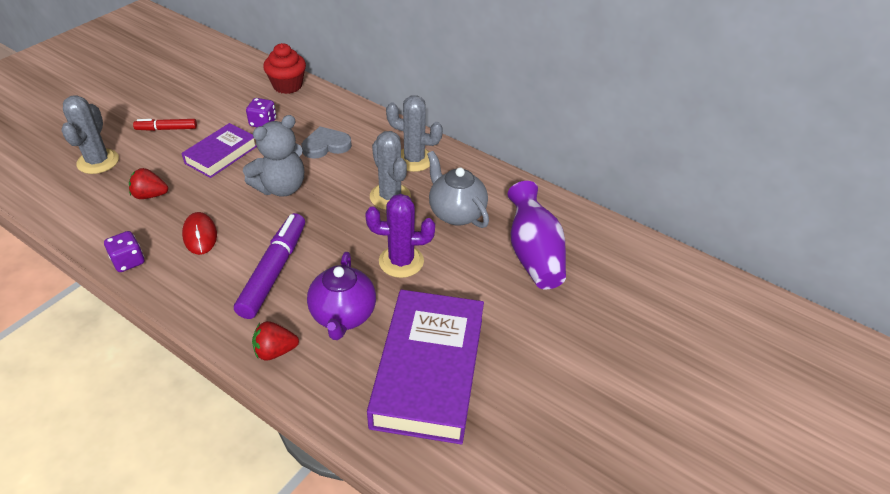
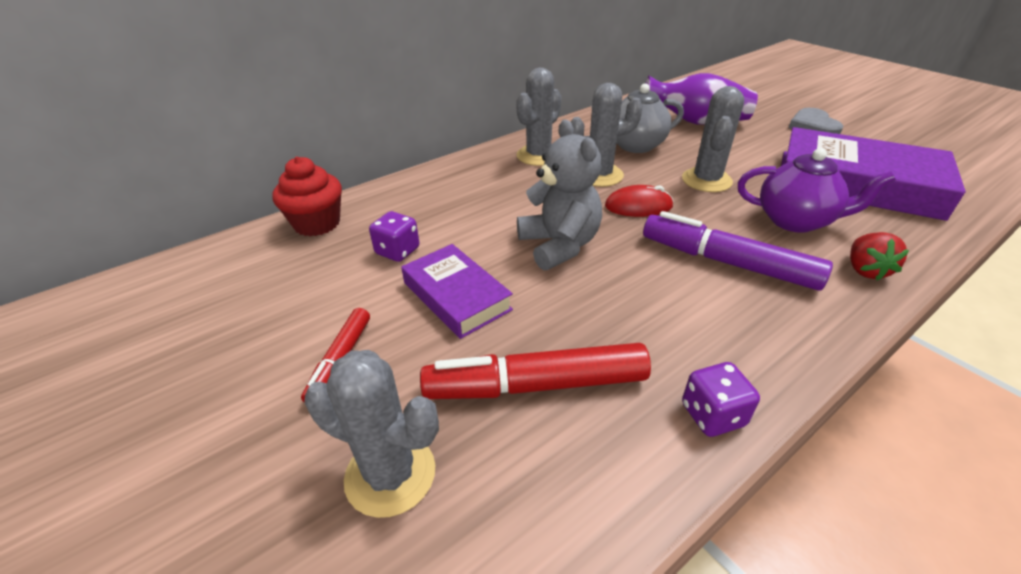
camera: 70 degrees left, 5 degrees down
(150, 195) = (535, 385): red strawberry -> red marker
(200, 235) = (651, 326): red mouse -> red mouse (638, 206)
(326, 145) = (483, 205): grey heart -> grey heart (813, 126)
(401, 261) = (706, 180): purple cactus -> grey cactus

